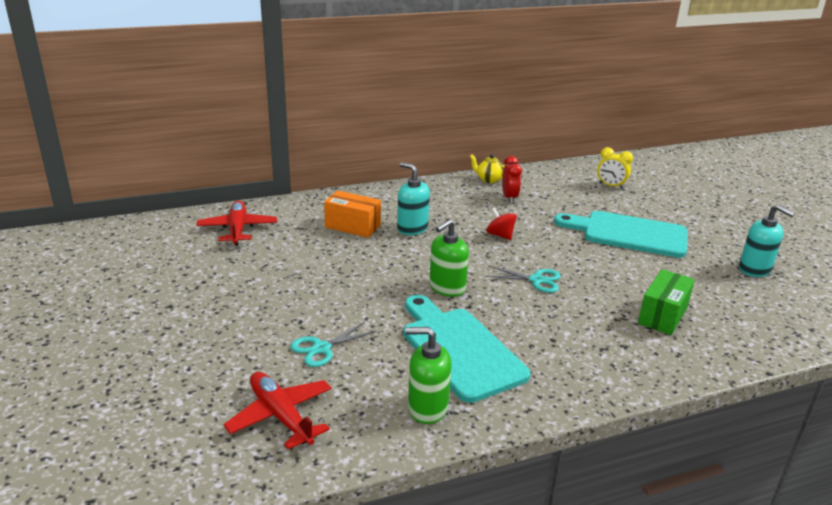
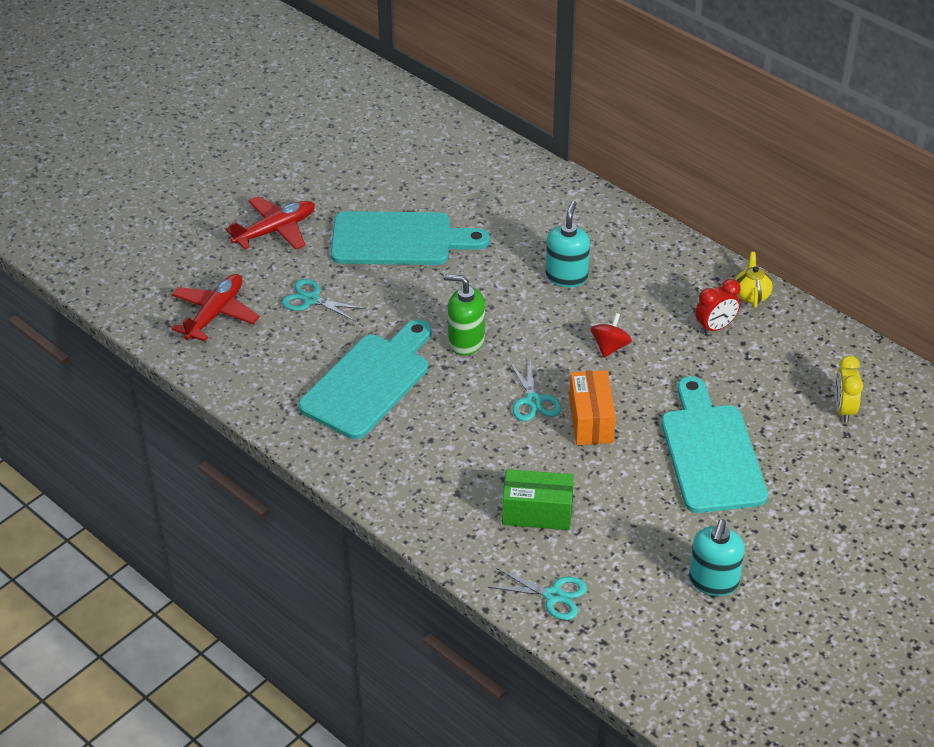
camera: 65 degrees right, 15 degrees up
(237, 229) = (459, 163): red plane -> red plane (275, 230)
(294, 281) = (399, 240): none -> turquoise cutting board
(352, 226) = (532, 233): orange box -> orange box (591, 420)
(427, 408) = (276, 389): green soap dispenser -> none
(758, 336) = (553, 595): none -> turquoise scissors

